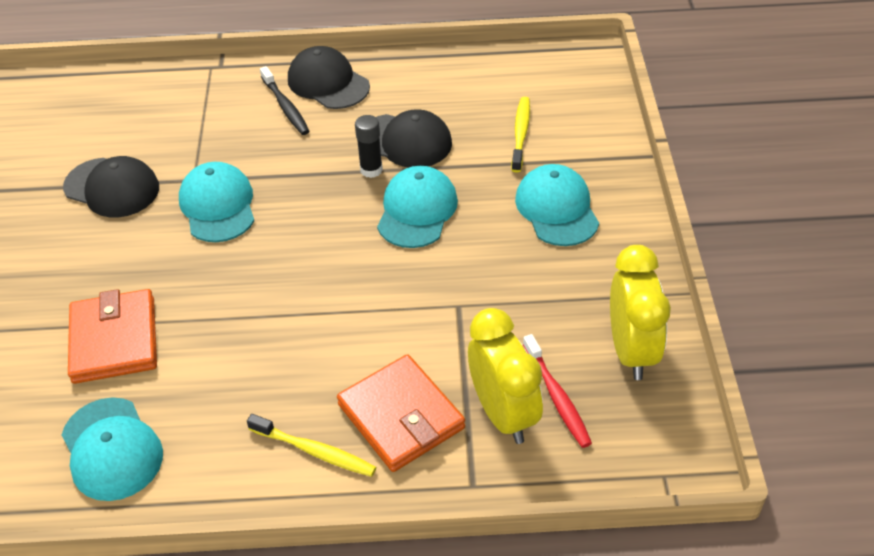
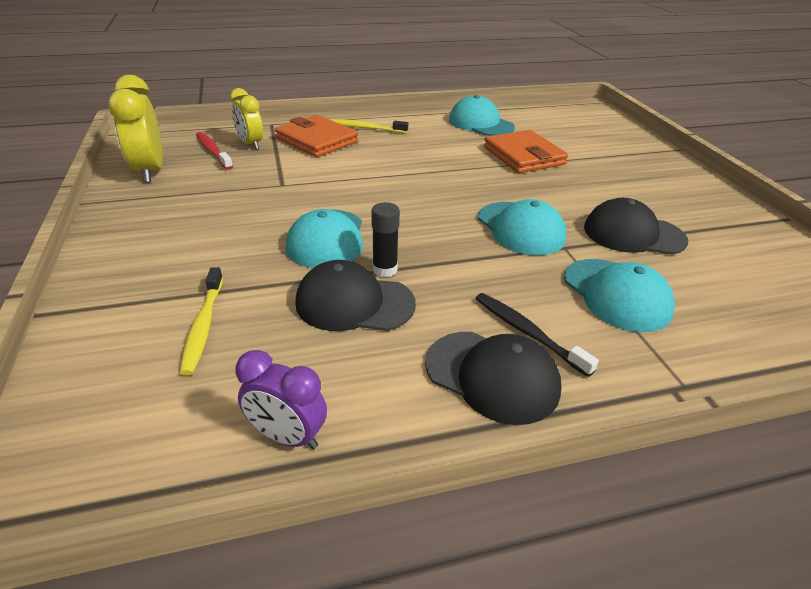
camera: 165 degrees right, 10 degrees down
(461, 65) = (287, 436): none -> purple clock
(503, 414) = (250, 144): yellow clock -> yellow clock, size x0.65
(557, 209) = (179, 251): turquoise cap -> turquoise cap (616, 295)

